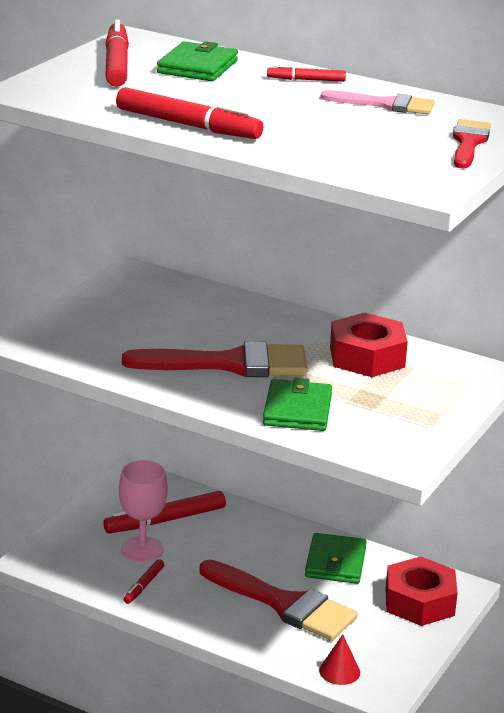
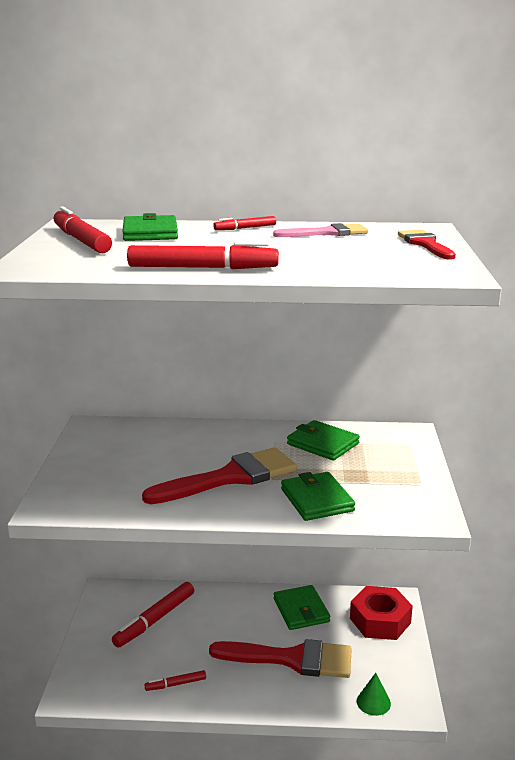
camera: 25 degrees left, 5 degrees down
(142, 549) = (153, 651): pink goblet -> none
(143, 586) = (175, 684): red marker -> red marker turned 75 degrees clockwise
(339, 671) = (373, 702): red cone -> green cone
(367, 357) = (322, 444): red nut -> green wallet

